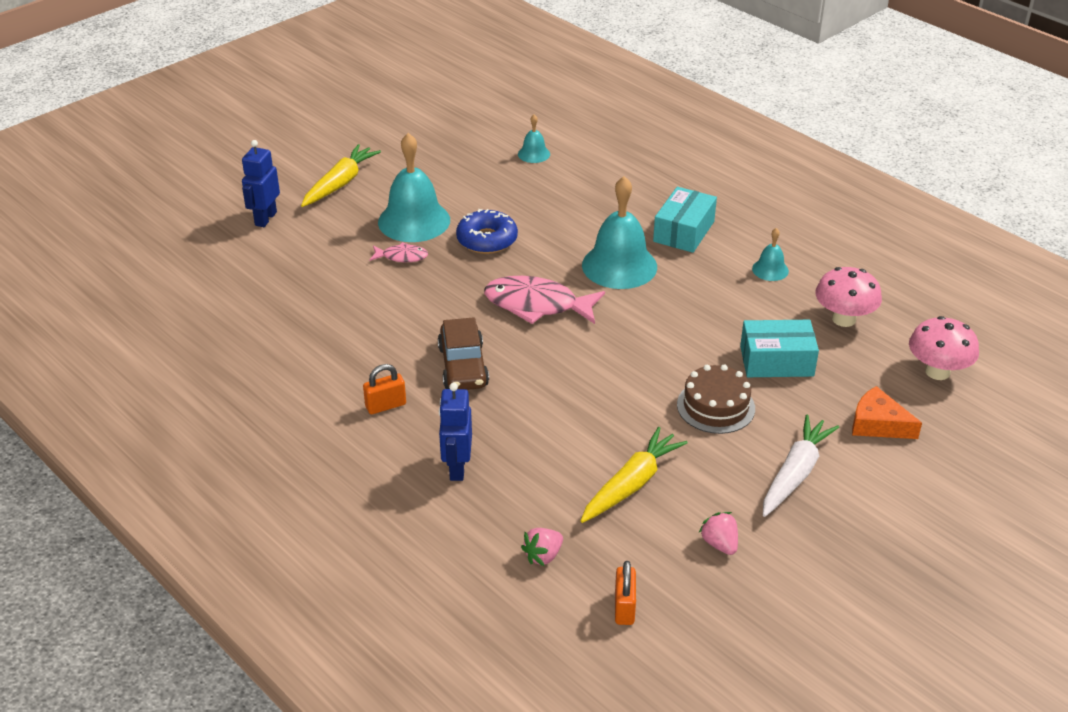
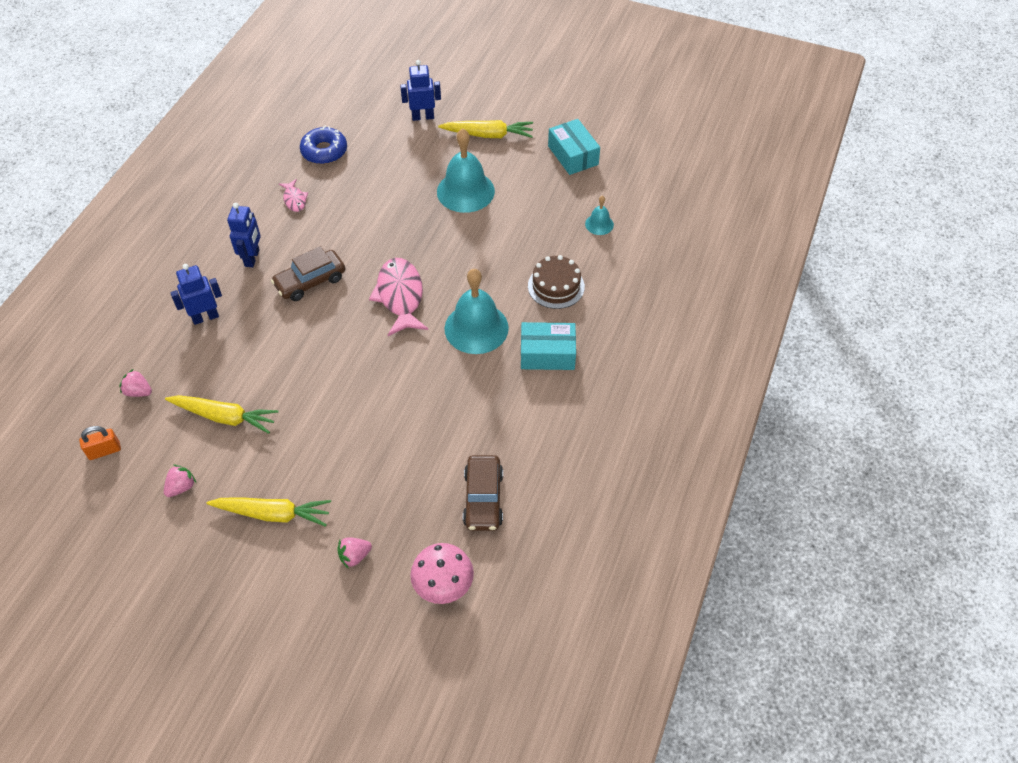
camera: 65 degrees right, 15 degrees up
(385, 405) = (252, 258): orange padlock -> blue robot
(402, 257) = (418, 202): pink fish -> pink fish (294, 199)
(487, 240) = (465, 239): blue donut -> blue donut (324, 151)
(715, 406) = (330, 441): brown cake -> brown cake (556, 286)
(770, 270) = (526, 428): turquoise bell -> none
(776, 361) = (403, 466): turquoise box -> turquoise box (573, 155)
(795, 473) = (273, 514): white carrot -> yellow carrot
(843, 319) = (483, 499): pink mushroom -> brown car
(878, 424) = (354, 556): orange cheese -> pink strawberry

